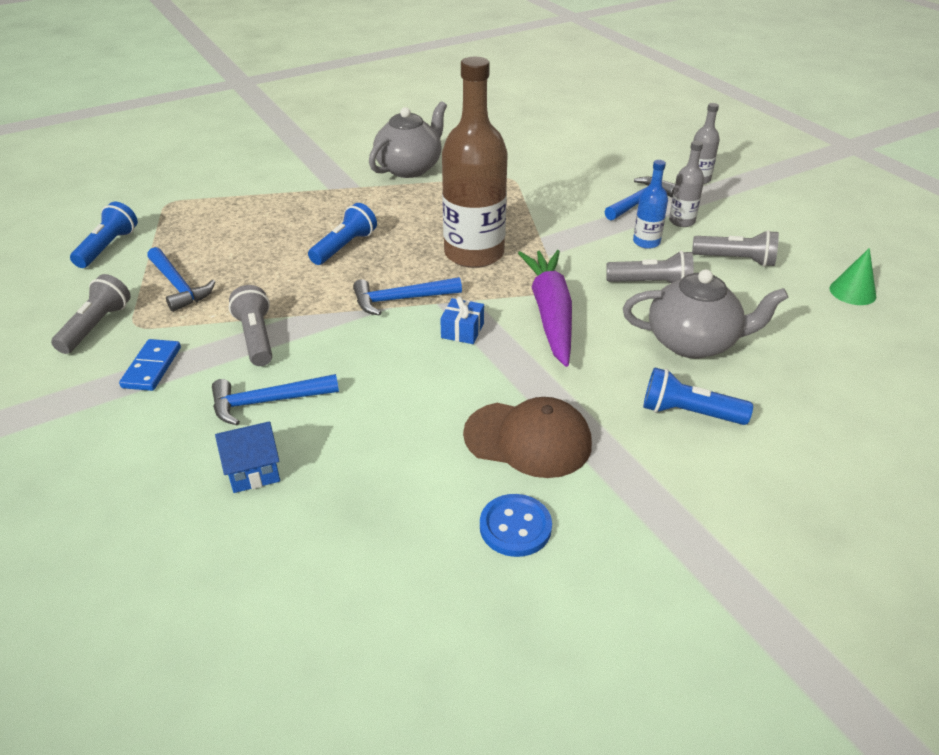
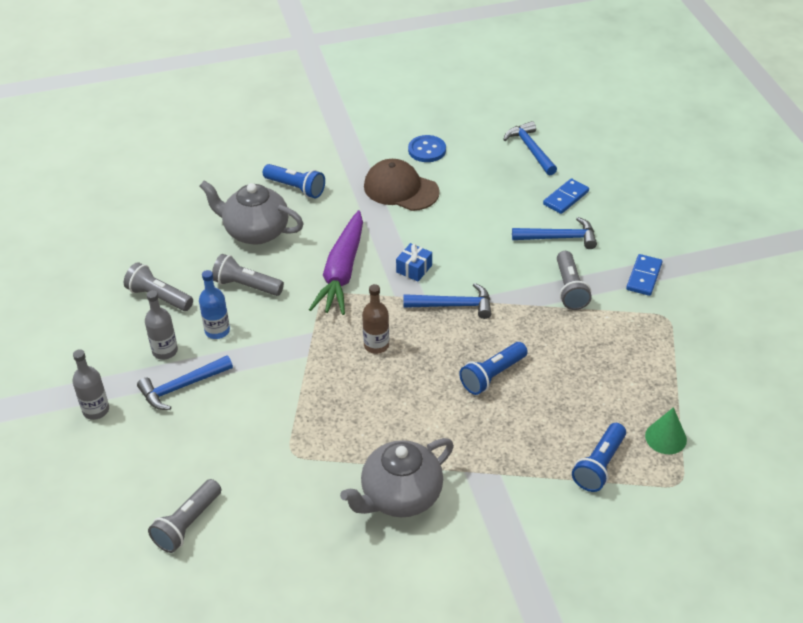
camera: 165 degrees left, 5 degrees up
(96, 326) = (698, 321): grey flashlight -> grey flashlight (187, 524)
(108, 247) = (722, 417): blue flashlight -> blue flashlight (599, 465)
(179, 286) = (641, 353): blue hammer -> blue hammer (530, 149)
(253, 471) = (565, 198): blue house -> blue domino
(474, 253) = (376, 345): brown bottle -> brown bottle, size x0.46
(852, 292) = (101, 251): green cone -> green cone (665, 437)

